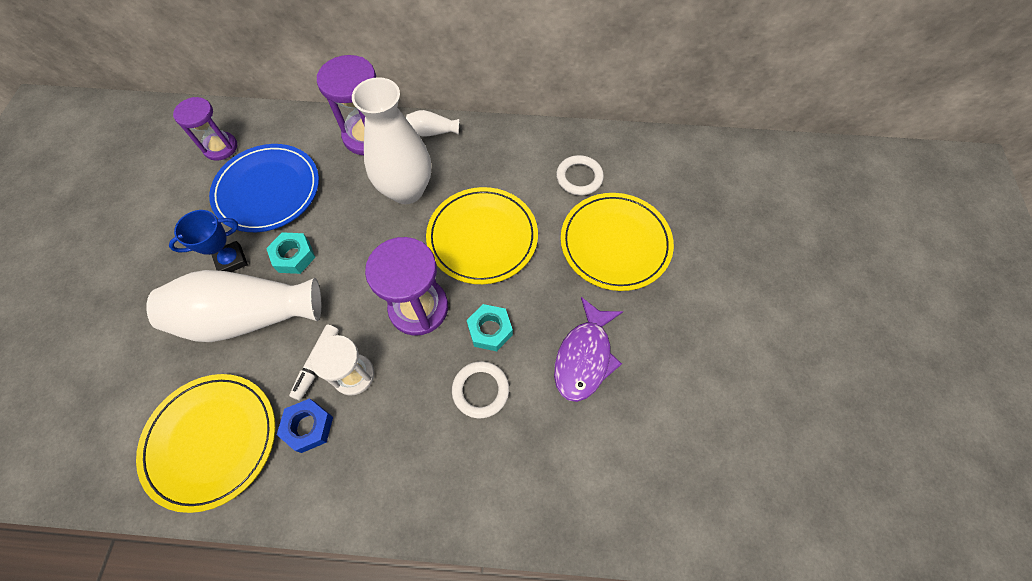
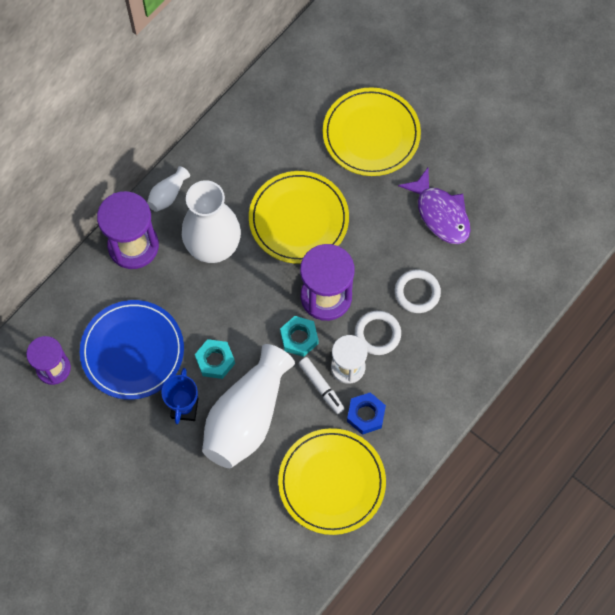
camera: 55 degrees left, 5 degrees up
(490, 330) = (378, 260): turquoise nut -> turquoise nut (299, 338)
(579, 177) = (297, 118): white ring -> white ring (377, 334)

